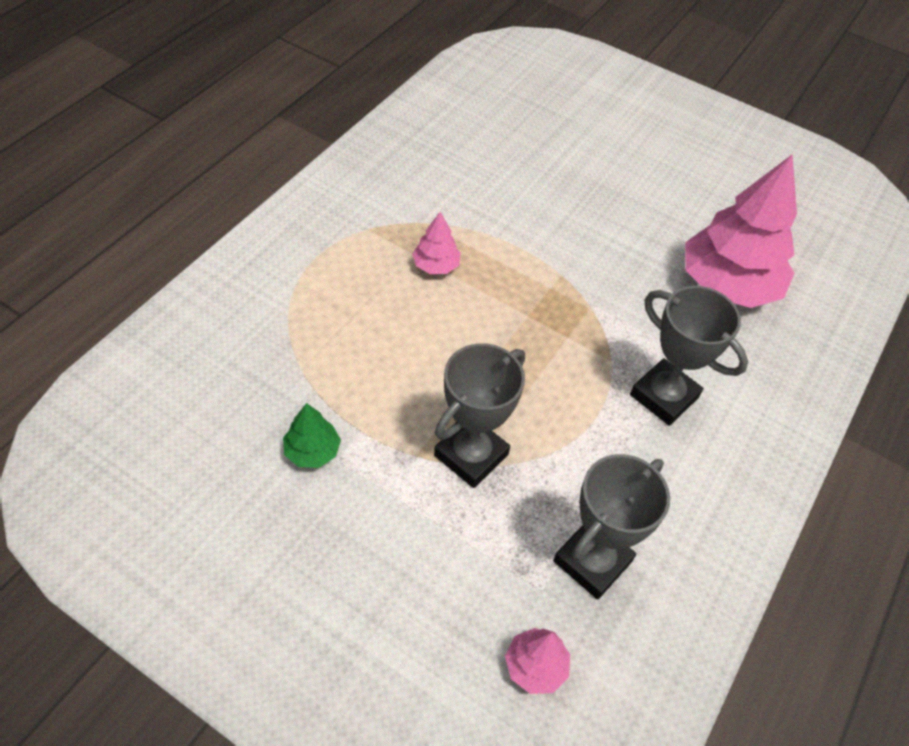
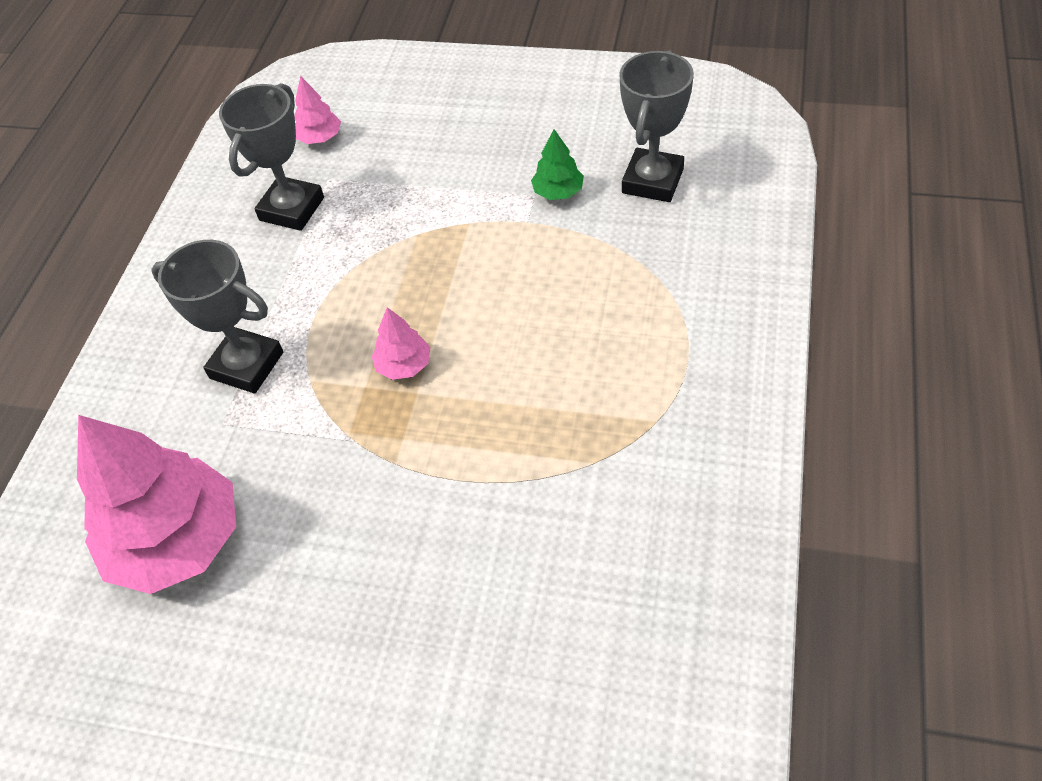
camera: 170 degrees right, 0 degrees up
(436, 265) = (548, 409): pink tree -> pink tree (404, 365)
(471, 455) = (421, 241): grey trophy -> grey trophy (652, 181)

